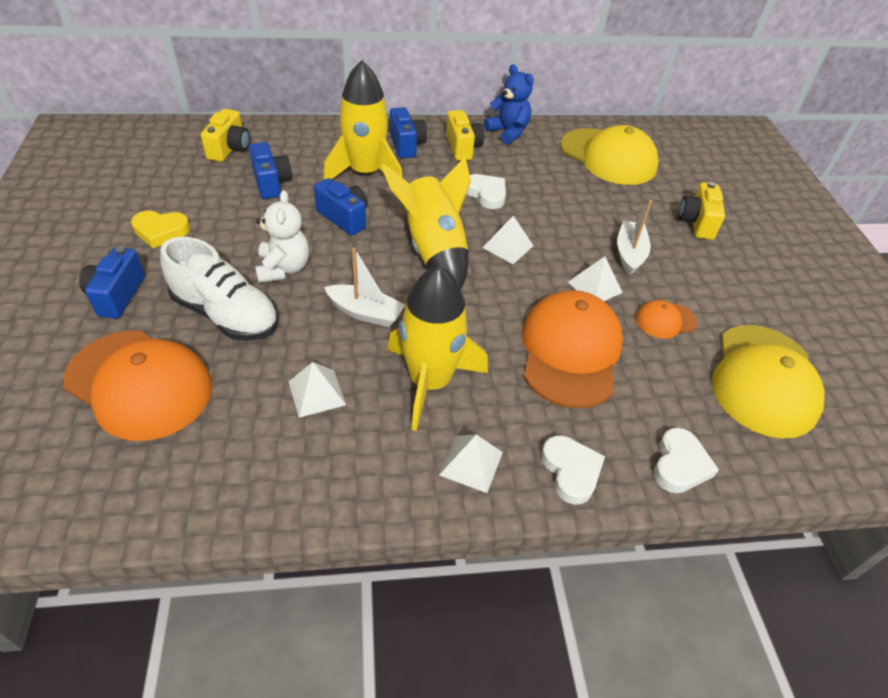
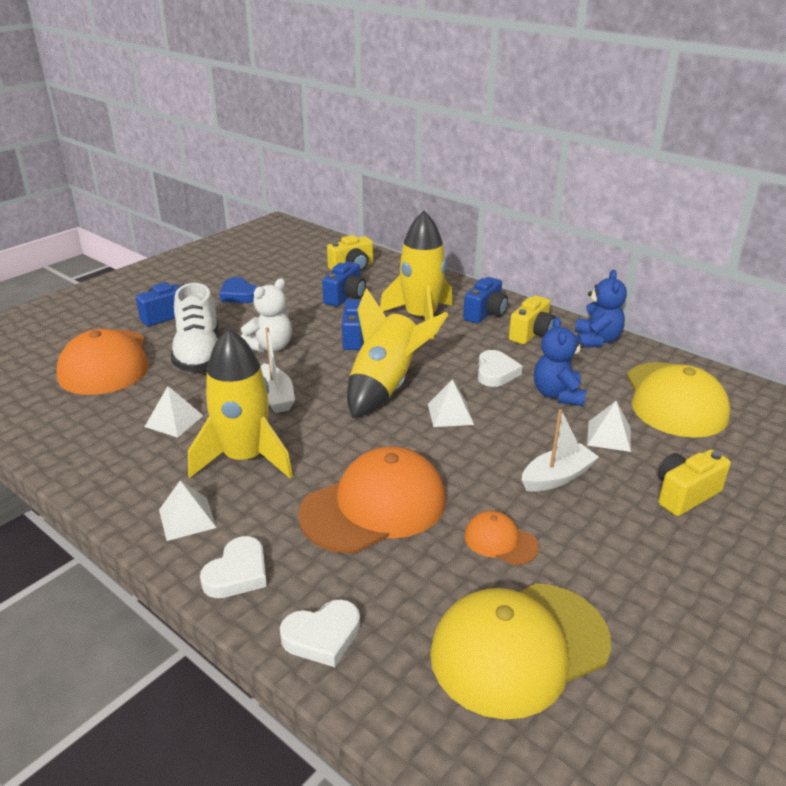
camera: 50 degrees right, 15 degrees down
(161, 231) = (238, 295): yellow heart -> blue heart
(546, 190) = (557, 395): none -> blue teddy bear
(594, 287) = (477, 480): white pyramid -> white pyramid (609, 436)

